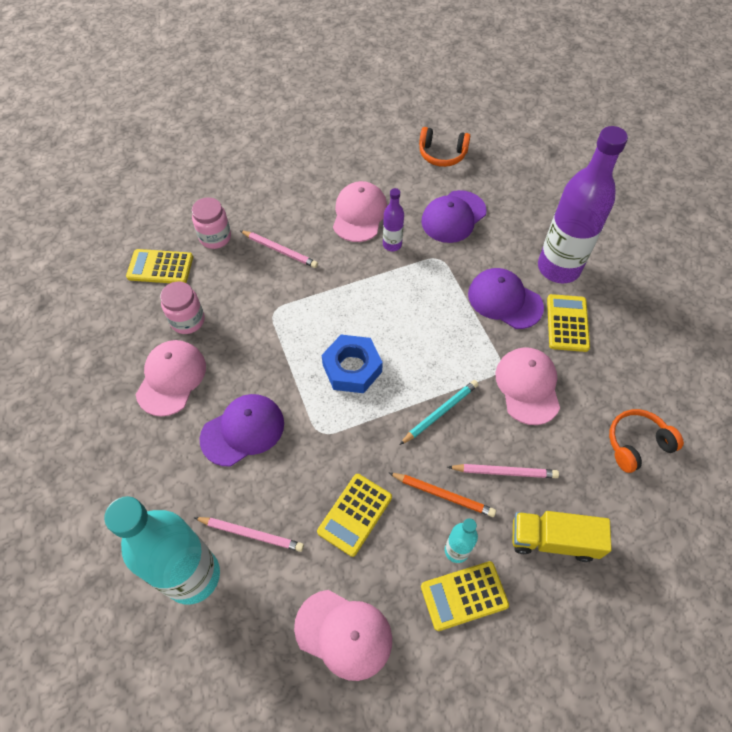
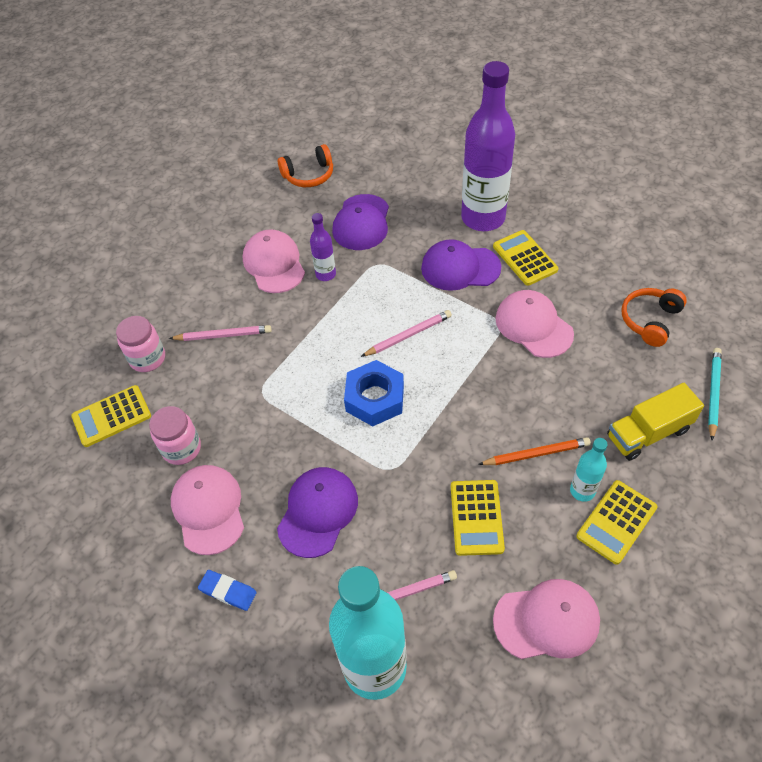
camera: 30 degrees left, 5 degrees down
(139, 448) = (228, 591): none -> blue eraser
(440, 412) = (480, 389): turquoise pencil -> turquoise pencil (713, 393)
(505, 472) = (570, 404): pink pencil -> pink pencil (408, 335)

